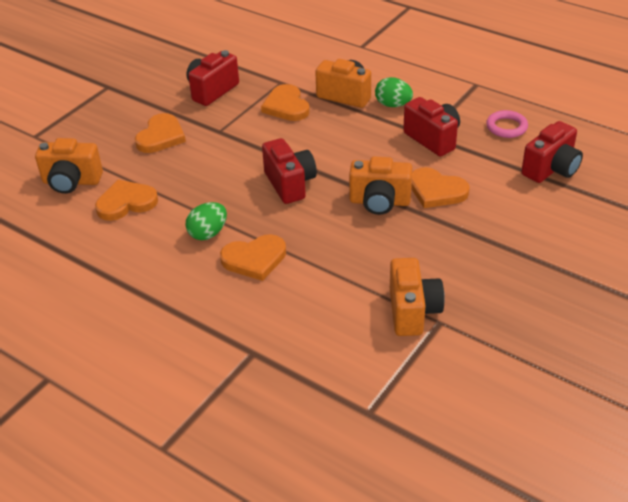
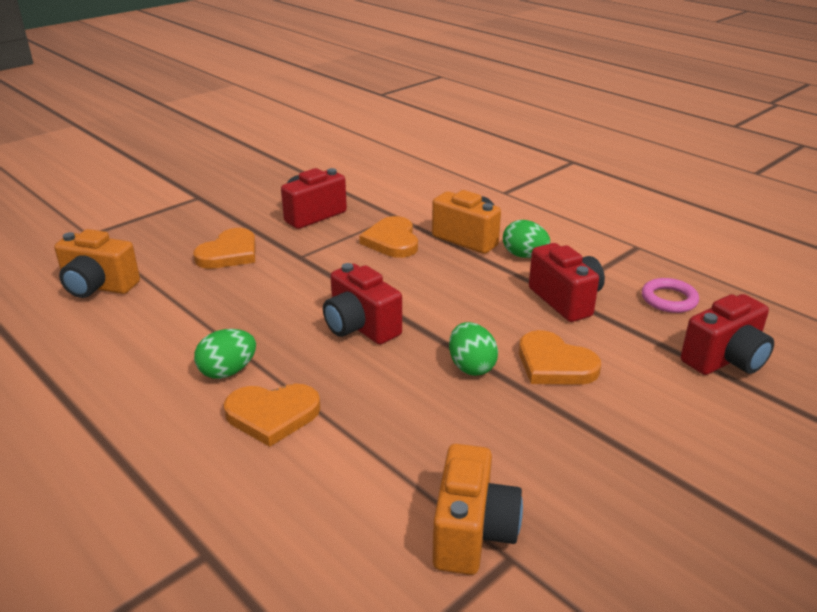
camera: 10 degrees right, 10 degrees down
(126, 203) = (147, 319): orange heart -> none
(290, 184) = (360, 327): red camera -> red camera turned 150 degrees clockwise
(379, 202) = (471, 367): orange camera -> green egg

